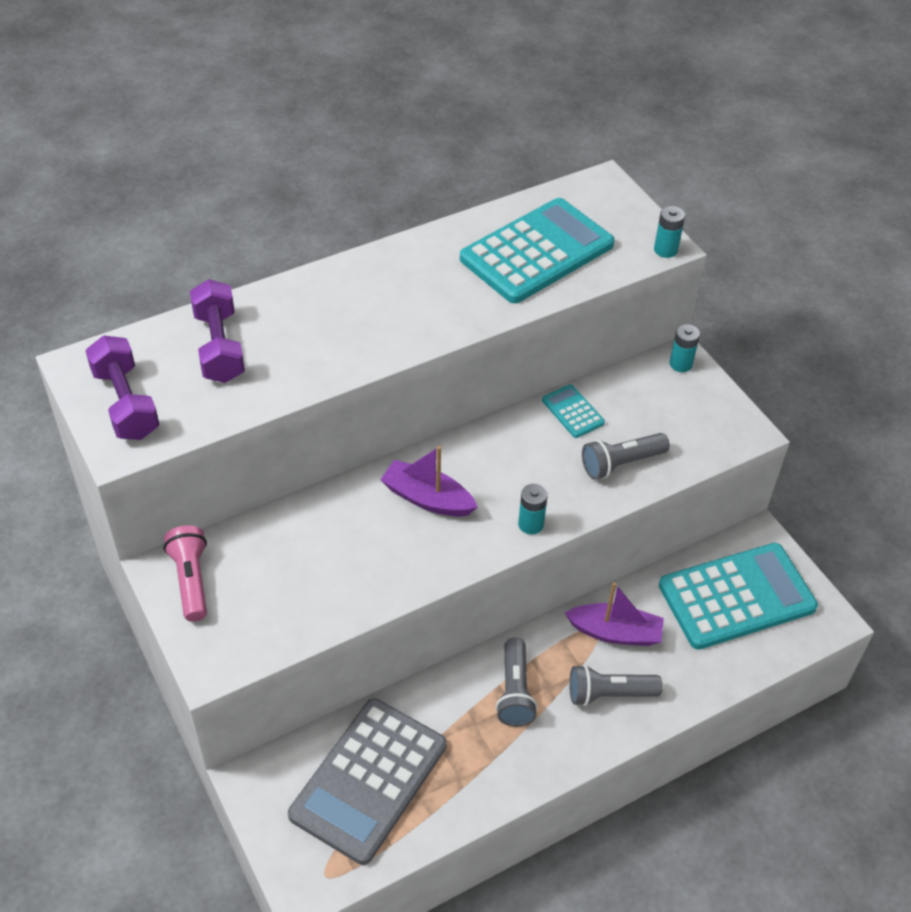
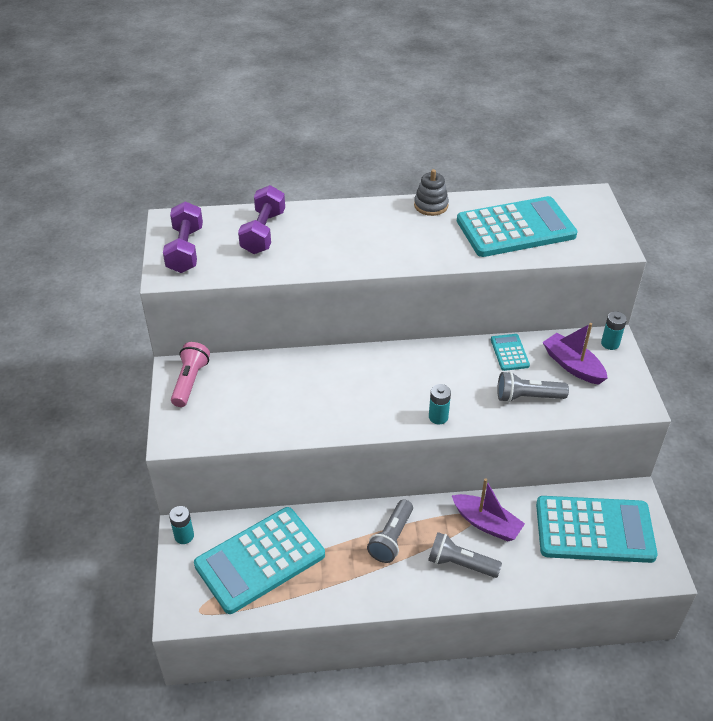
camera: 25 degrees right, 5 degrees down
(368, 780) = (260, 560): grey calculator -> turquoise calculator
(417, 248) = (431, 205): none -> grey stacking toy
(427, 498) = (373, 378): purple boat -> purple boat (572, 365)
(665, 250) = (615, 250): turquoise battery -> turquoise battery (184, 536)

